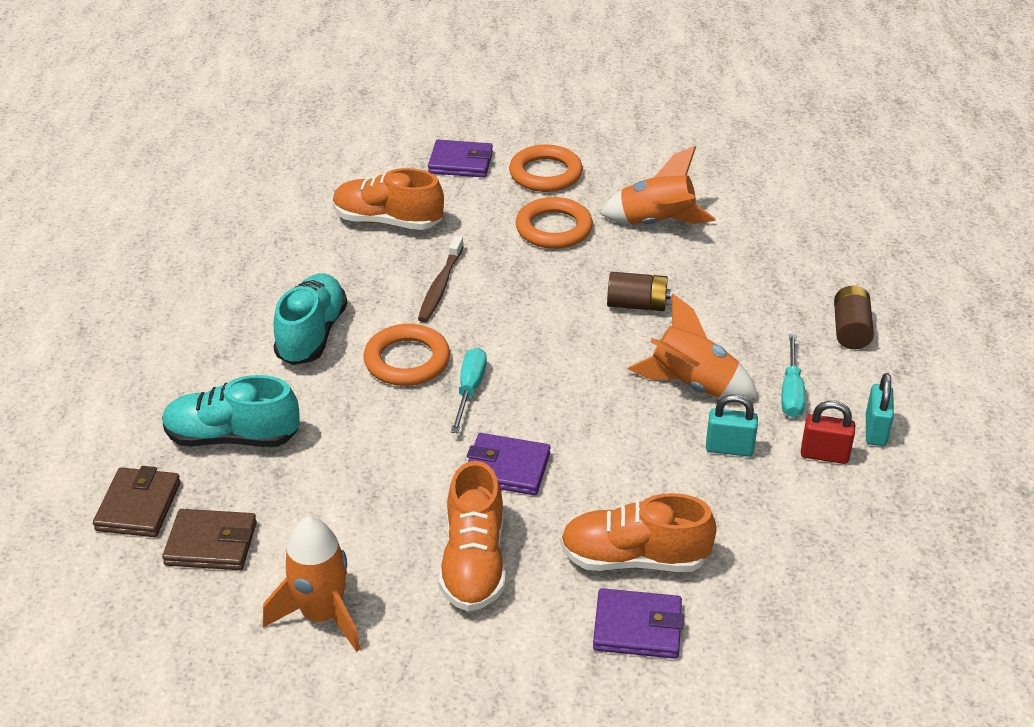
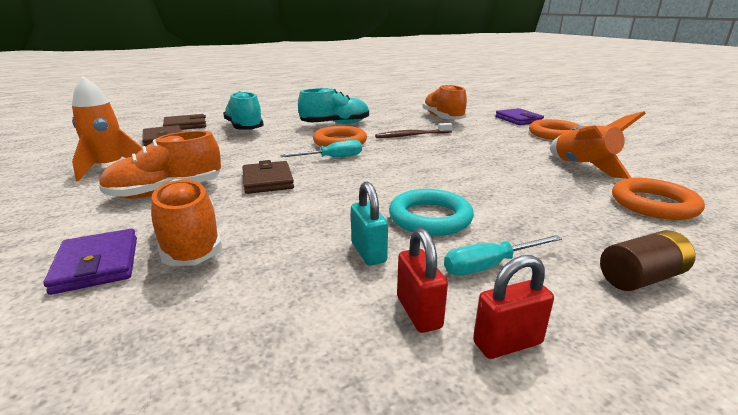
camera: 60 degrees right, 15 degrees down
(507, 468) = (268, 181): purple wallet -> brown wallet
(554, 228) = (512, 145): orange ring -> orange ring (653, 204)
(637, 305) = (486, 180): brown battery -> none
(692, 385) = (430, 218): orange rocket -> turquoise ring
(875, 430) = (507, 343): turquoise padlock -> red padlock

